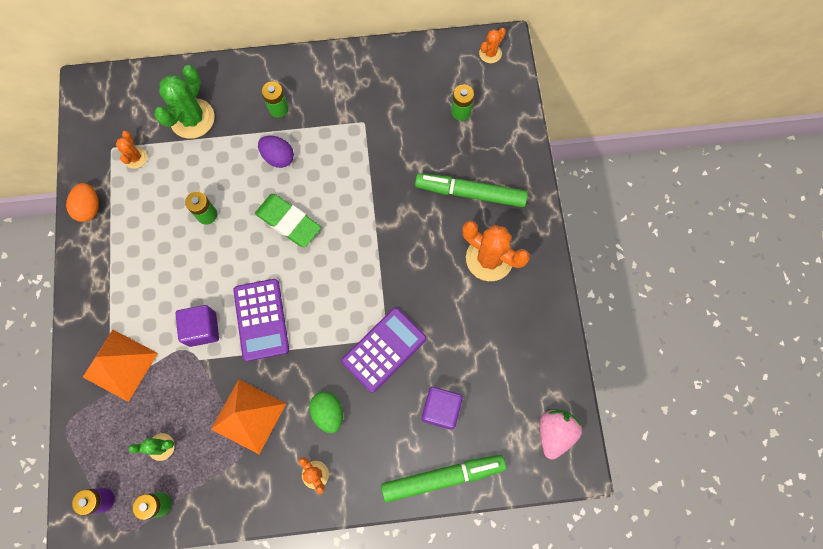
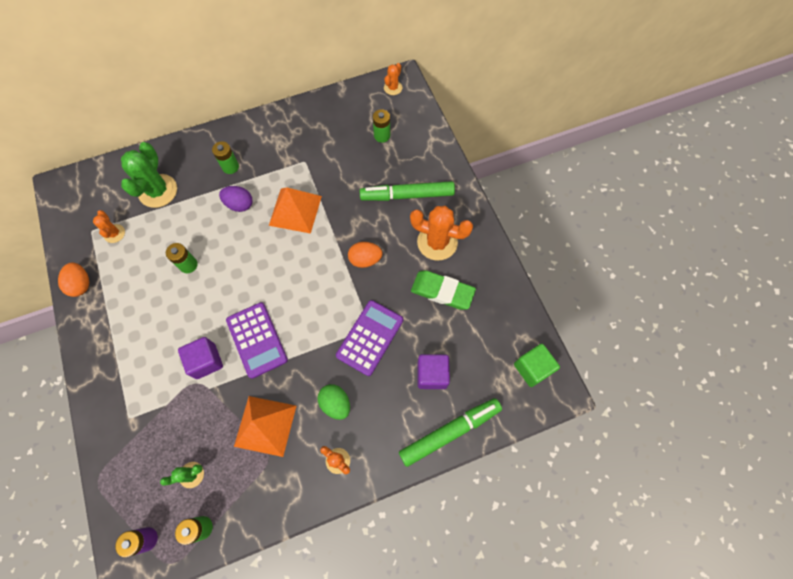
camera: 15 degrees left, 5 degrees down
(120, 365) = (137, 412): orange pyramid -> orange pyramid (295, 210)
(288, 222) = (261, 254): green eraser -> green eraser (442, 291)
(402, 258) = (365, 259): none -> orange egg
(554, 432) = (532, 368): pink strawberry -> green cube

